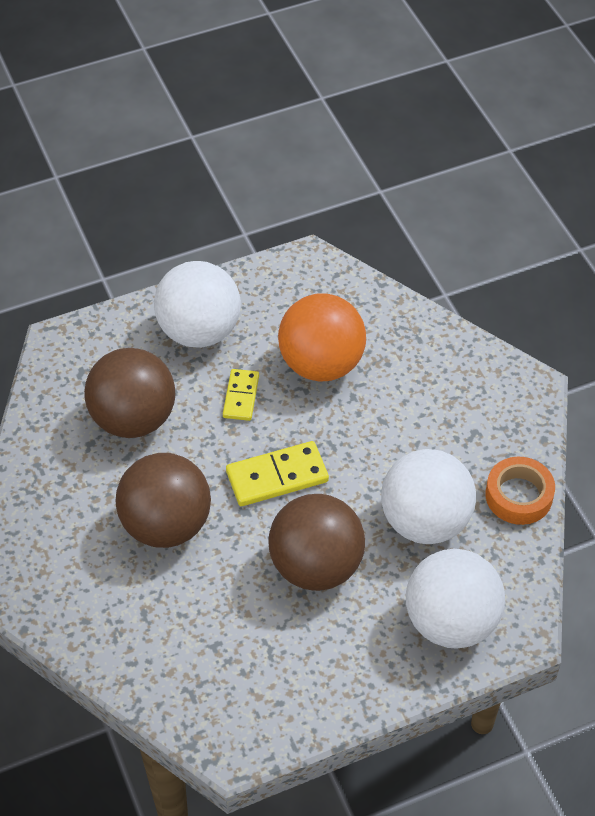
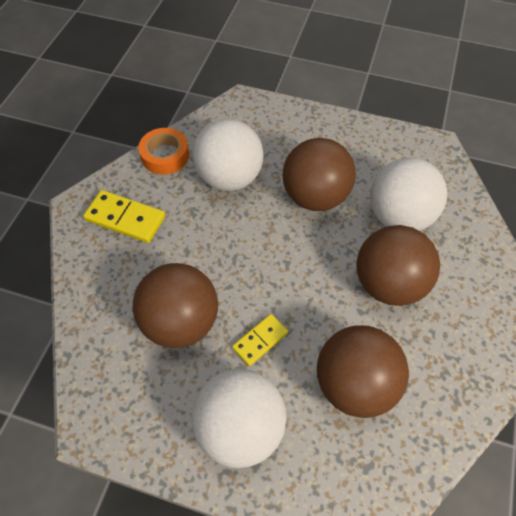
camera: 140 degrees left, 5 degrees up
(277, 476) = (289, 264): yellow domino -> yellow domino (125, 218)
(321, 364) = (180, 322): orange ball -> brown ball
(451, 621) = (270, 126): white ball -> white ball (399, 216)

